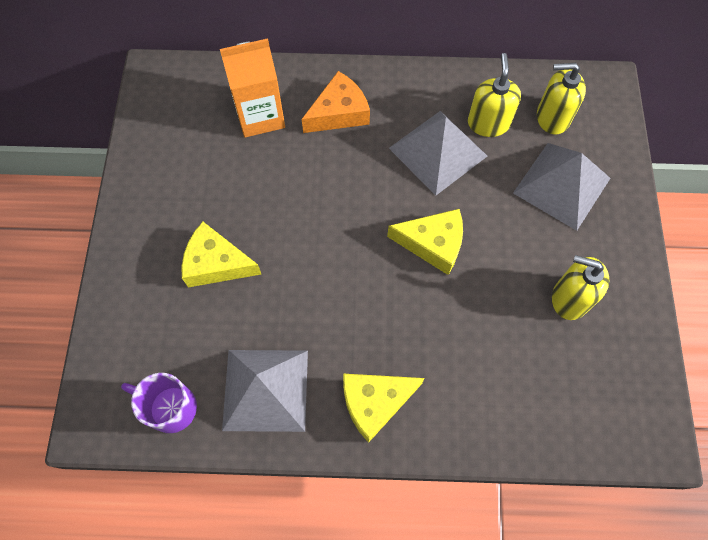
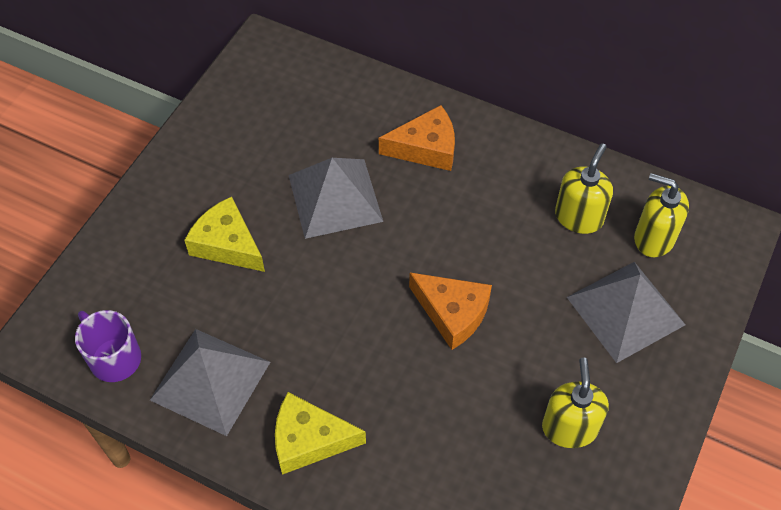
camera: 25 degrees right, 10 degrees down
(260, 116) = (344, 122): orange carton -> none
(433, 244) = (452, 313): yellow cheese -> orange cheese
(438, 151) = (508, 225): grey pyramid -> grey pyramid (335, 197)
(569, 298) = (569, 428): yellow soap dispenser -> yellow soap dispenser turned 45 degrees clockwise

